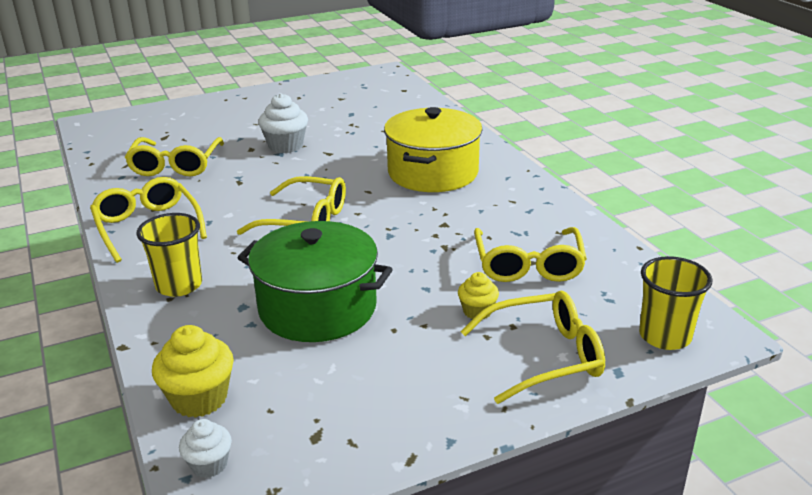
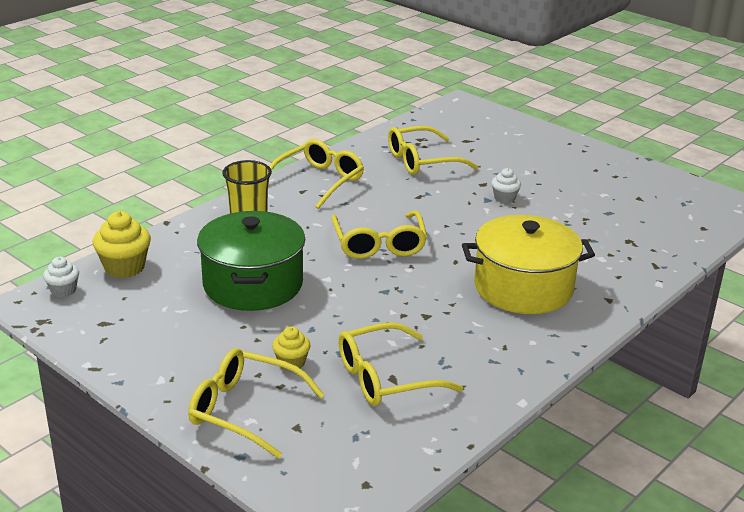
camera: 65 degrees right, 0 degrees up
(285, 146) = (504, 198): white cupcake -> white cupcake, size x0.59
(544, 356) = (244, 410): yellow glasses -> yellow glasses turned 150 degrees clockwise
(665, 336) = (311, 479): yellow cup -> none

